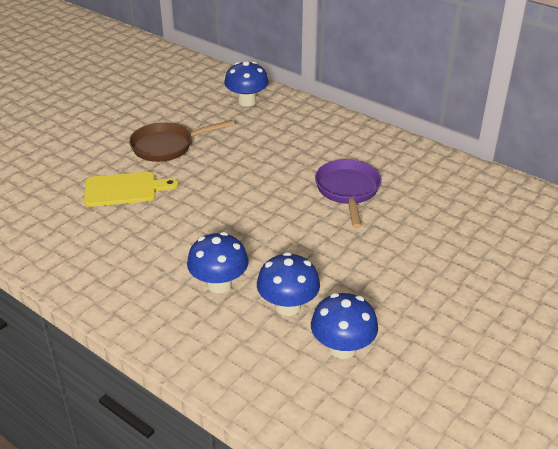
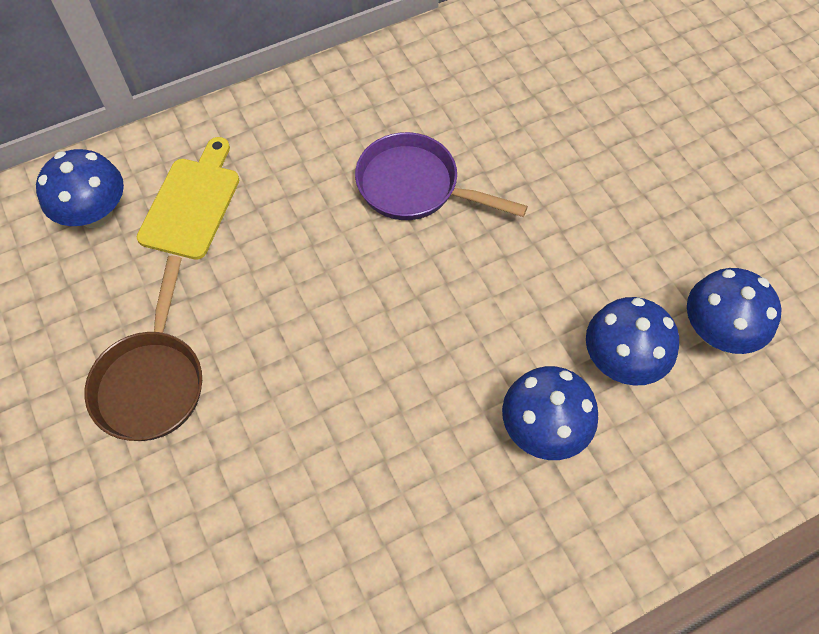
camera: 65 degrees left, 25 degrees up
(124, 189) = (239, 490): yellow cutting board -> yellow cutting board (192, 203)

